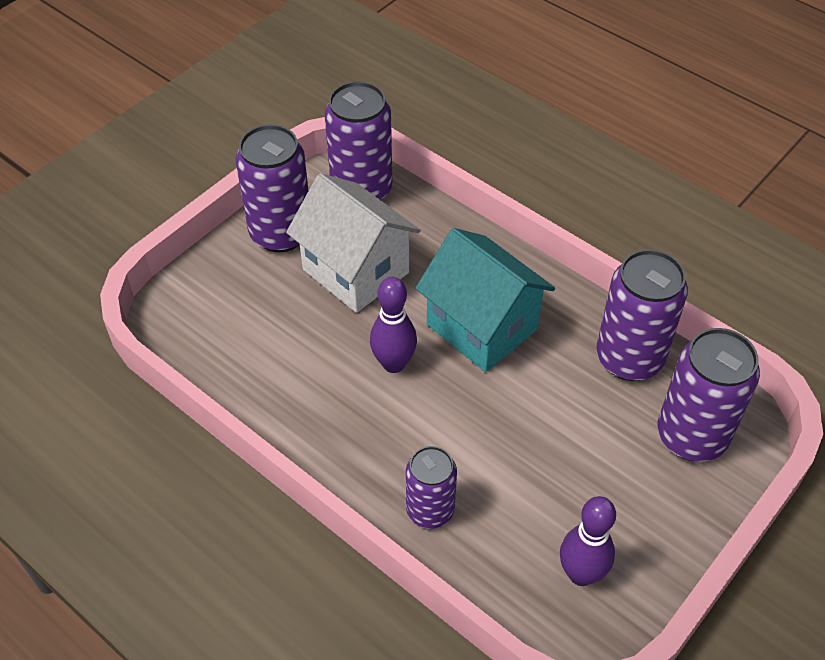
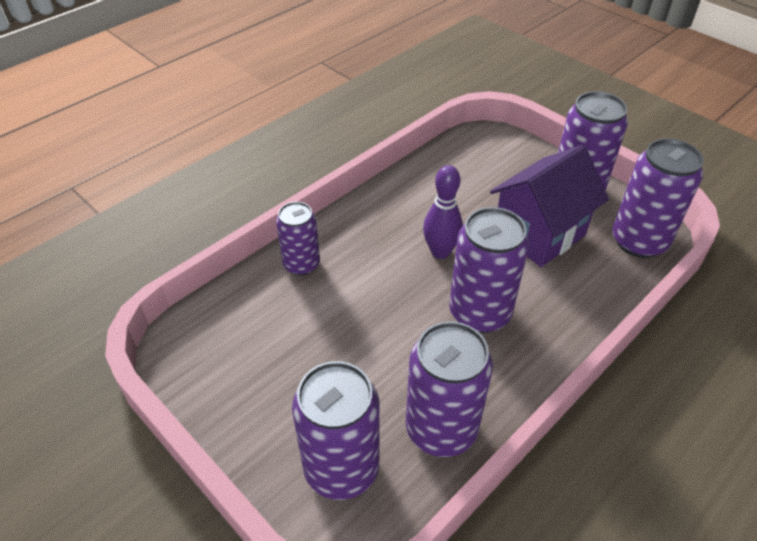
camera: 95 degrees right, 5 degrees down
(356, 271) = (539, 234): white house -> purple house
(482, 327) = (479, 313): turquoise house -> purple can
(581, 574) = (223, 352): purple bowling pin -> none

